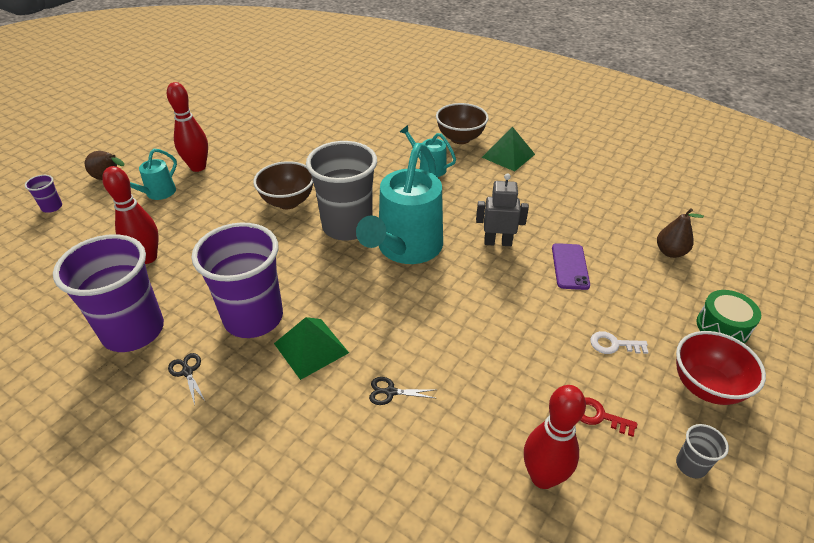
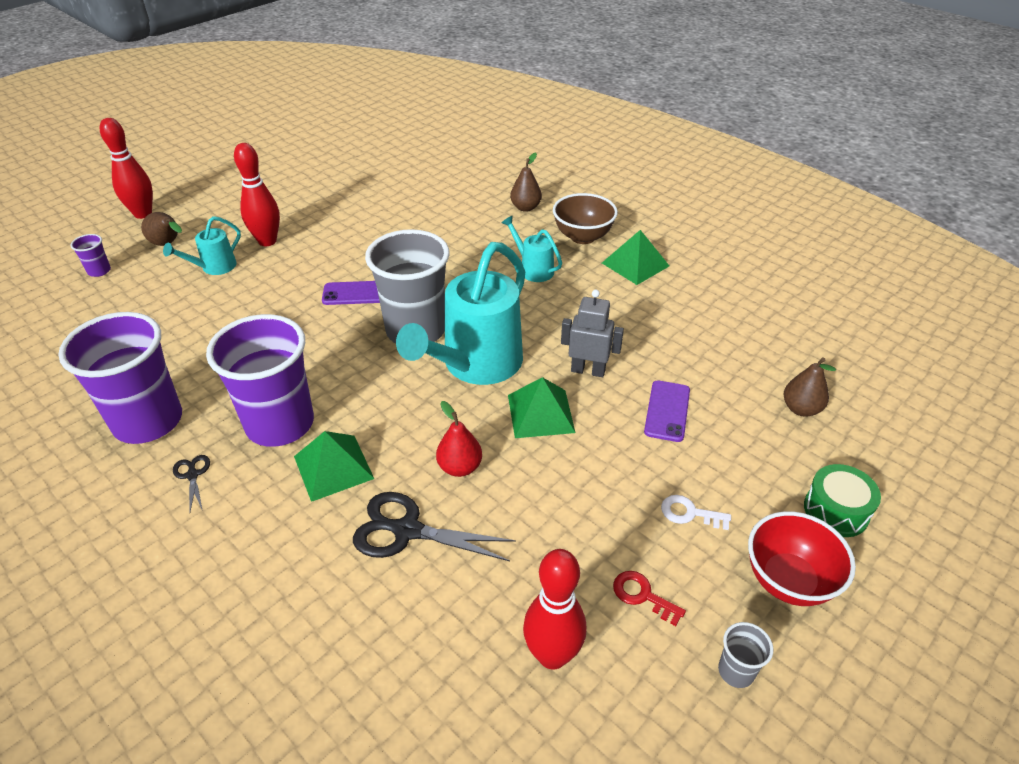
camera: 10 degrees right, 0 degrees up
(147, 258) = (185, 340): red bowling pin -> red bowling pin (143, 214)
(288, 202) = (356, 293): brown bowl -> purple phone
(390, 392) = (407, 530): black scissors -> black scissors, size x2.03
(407, 120) = (525, 207): none -> brown pear
(418, 333) = (460, 467): none -> red pear
(471, 281) = (540, 413): none -> green pyramid

